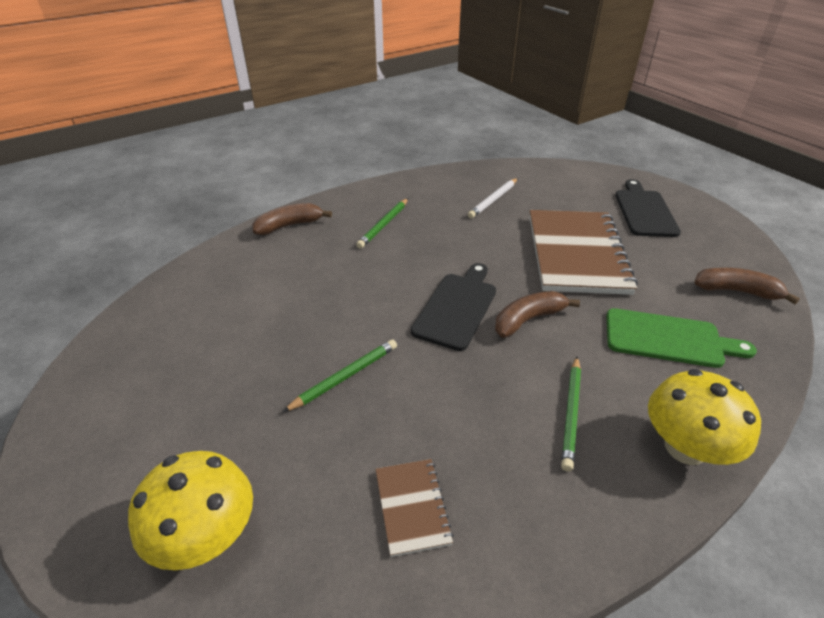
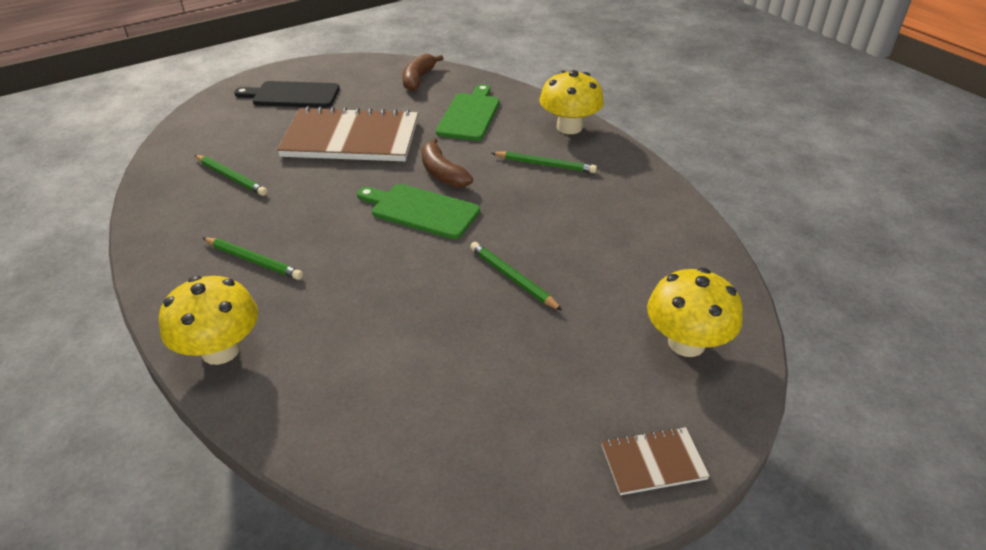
camera: 90 degrees left, 0 degrees up
(289, 225) = (220, 350): brown banana -> yellow mushroom
(412, 507) = (636, 238): brown notebook -> brown notebook (653, 462)
(457, 307) = (421, 210): black cutting board -> green cutting board
(493, 200) = (231, 177): white pencil -> green pencil

